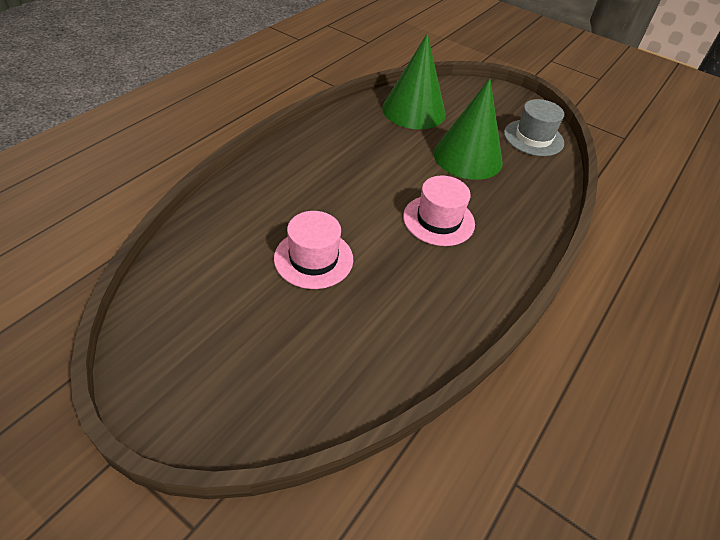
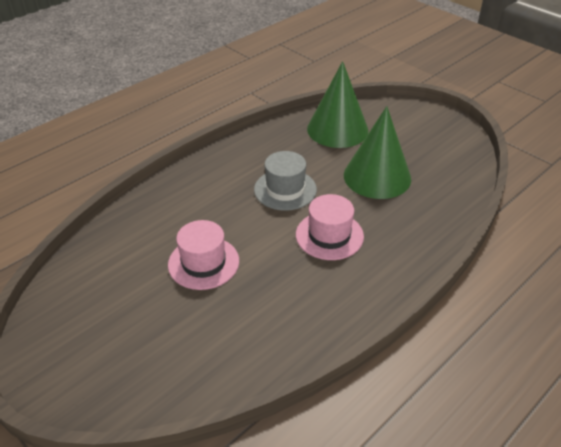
camera: 15 degrees right, 5 degrees down
(533, 138) = (450, 160): grey hat -> grey hat (285, 189)

